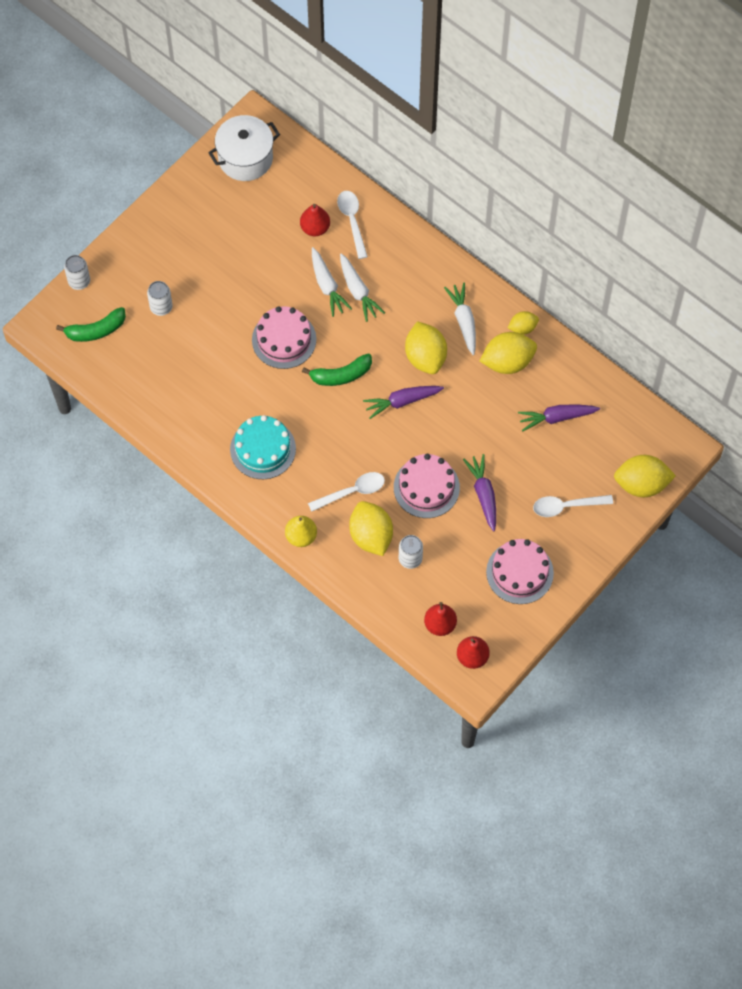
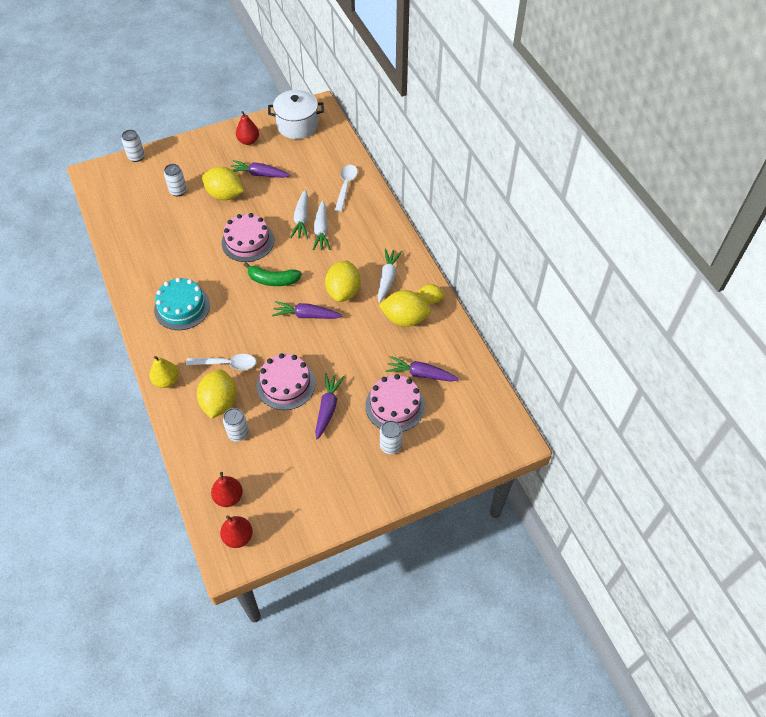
camera: 25 degrees right, 10 degrees down
(96, 330) = (125, 189): green banana -> none
(242, 246) = (259, 174): none -> purple carrot
(315, 228) = (317, 181): red pear -> red pear (248, 141)
(519, 572) = (320, 483): pink cake -> pink cake (395, 406)
(566, 506) = (390, 446): white spoon -> white can
(641, 484) = (464, 454): yellow lemon -> yellow lemon (225, 195)

